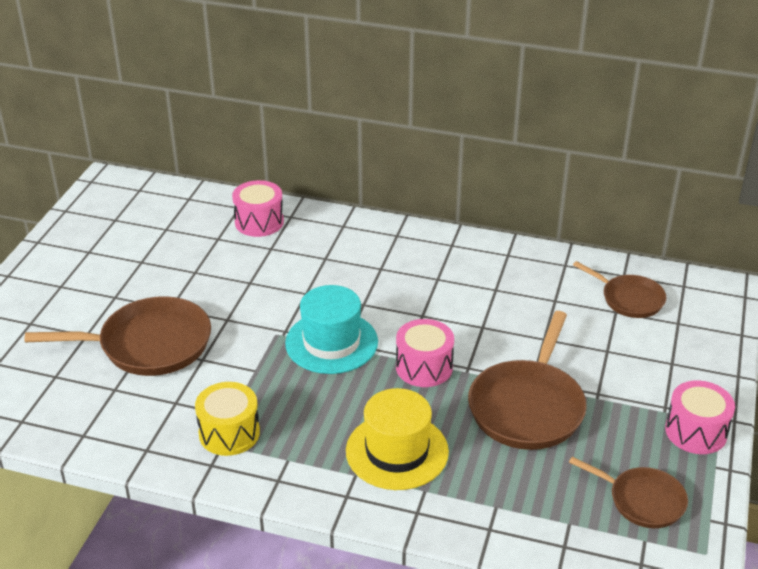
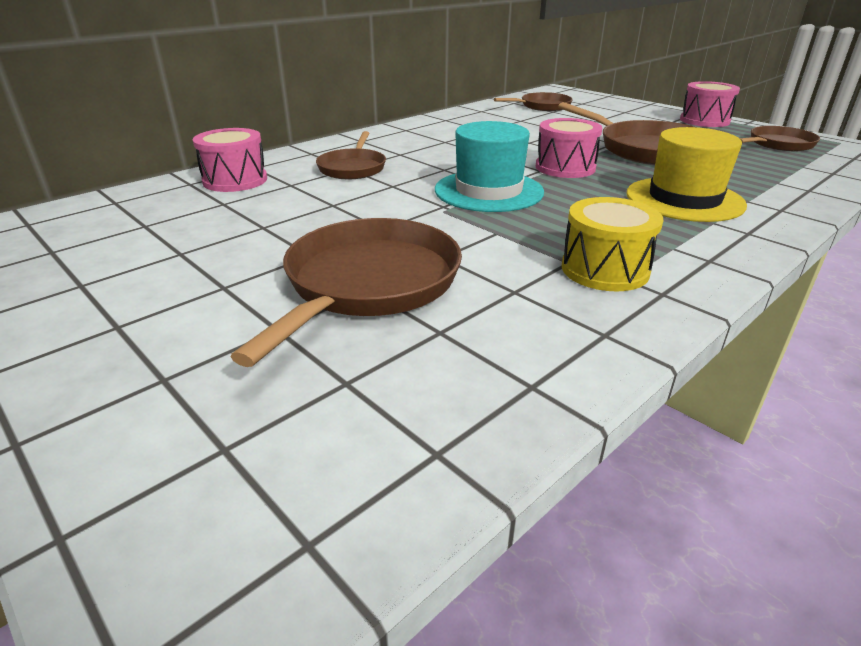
camera: 60 degrees left, 5 degrees down
(327, 260) = (352, 168): none -> brown pan

